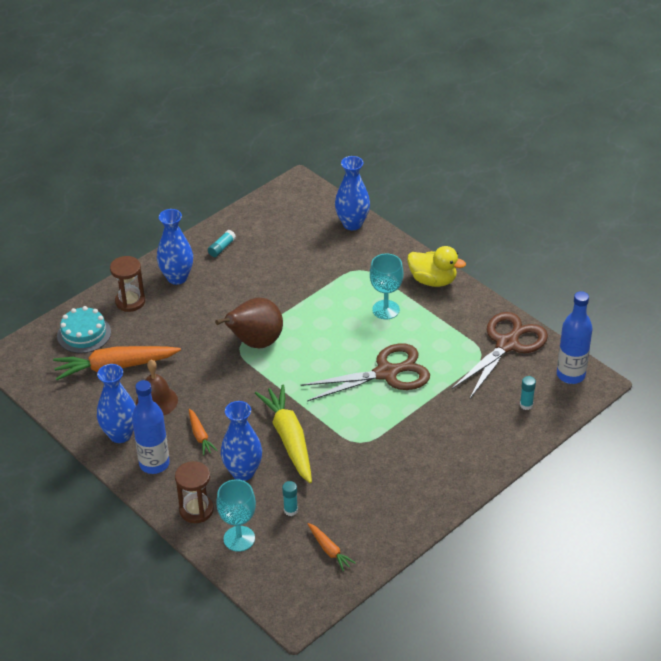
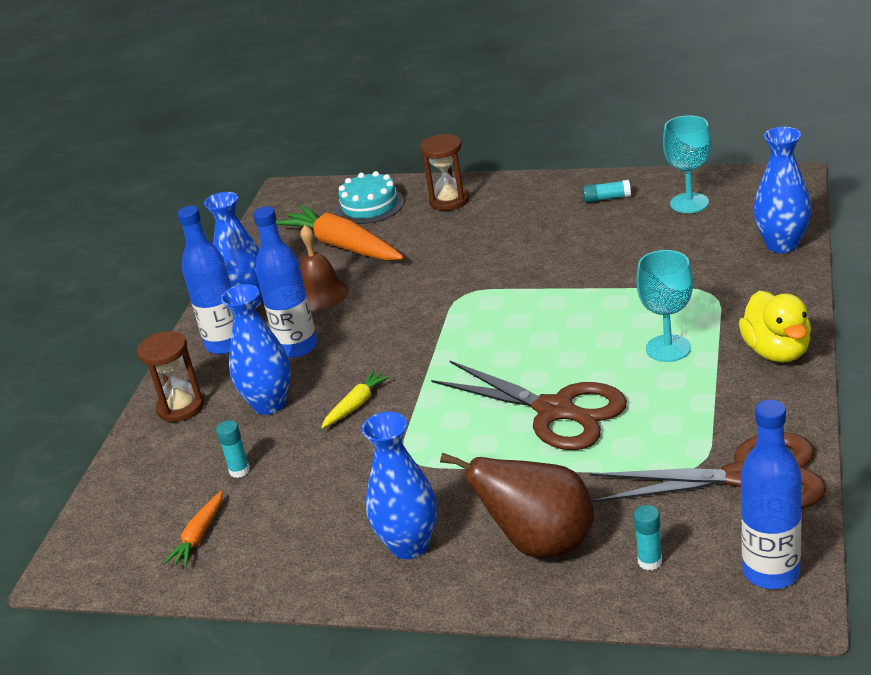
camera: 60 degrees right, 10 degrees down
(177, 277) = (522, 202): blue vase -> blue vase (409, 545)
(200, 436) = (297, 347): orange carrot -> blue bottle
(239, 538) = (161, 459): turquoise goblet -> turquoise goblet (689, 203)
(255, 343) = (486, 298): brown pear -> brown pear (540, 544)
(289, 439) = (356, 405): yellow carrot -> yellow carrot, size x0.49

